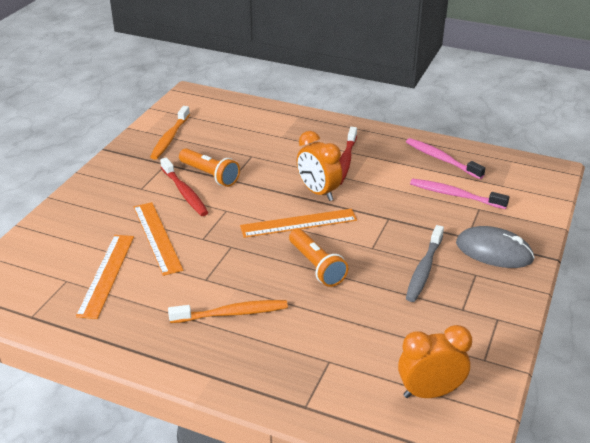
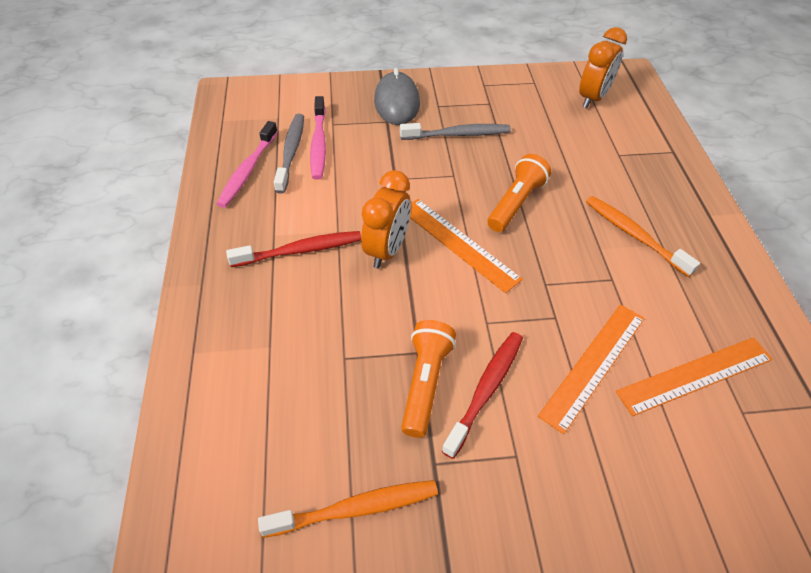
camera: 120 degrees left, 15 degrees up
(430, 392) = (592, 98): orange clock -> orange clock turned 105 degrees counterclockwise
(452, 181) = (291, 152): none -> grey toothbrush

